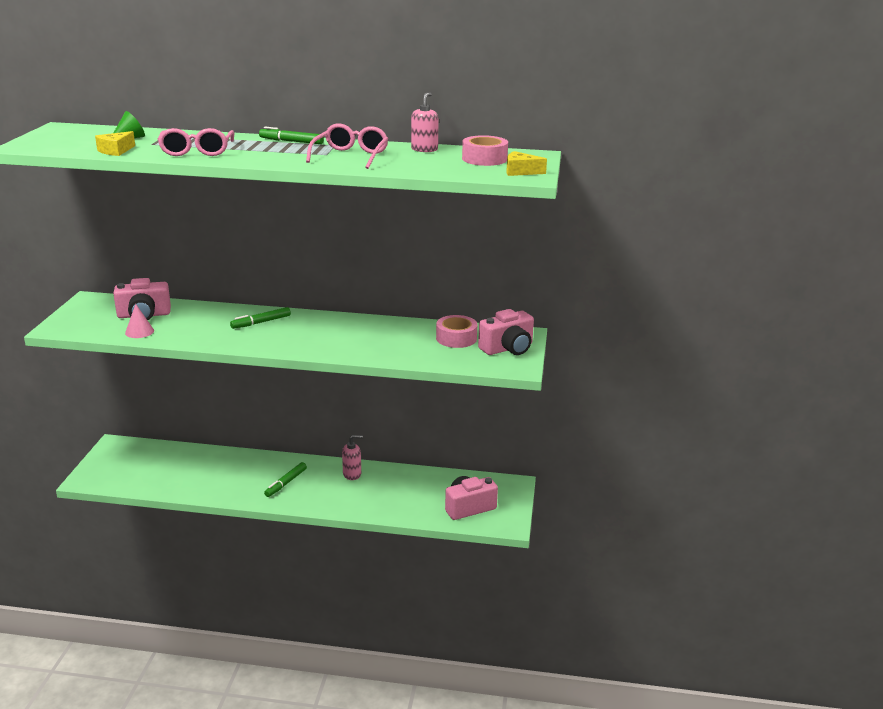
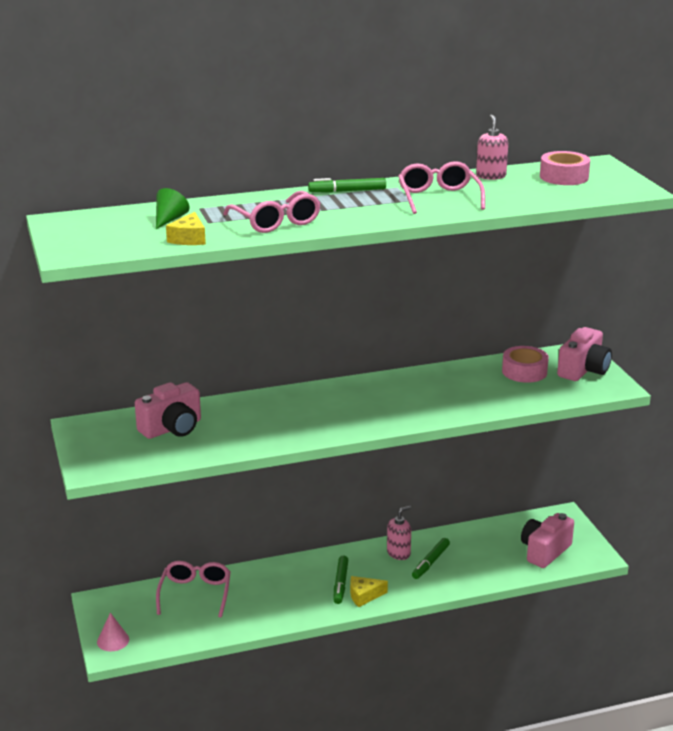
camera: 25 degrees left, 0 degrees up
(139, 331) = (194, 448): pink cone -> pink cone (113, 640)
(180, 459) = (195, 593): none -> pink glasses
(261, 322) = (311, 404): green marker -> green marker (430, 562)
(520, 171) = (619, 185): yellow cheese -> yellow cheese (364, 596)

